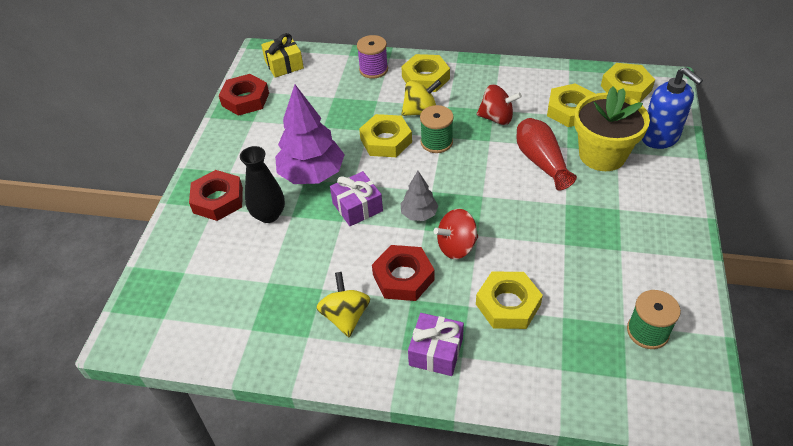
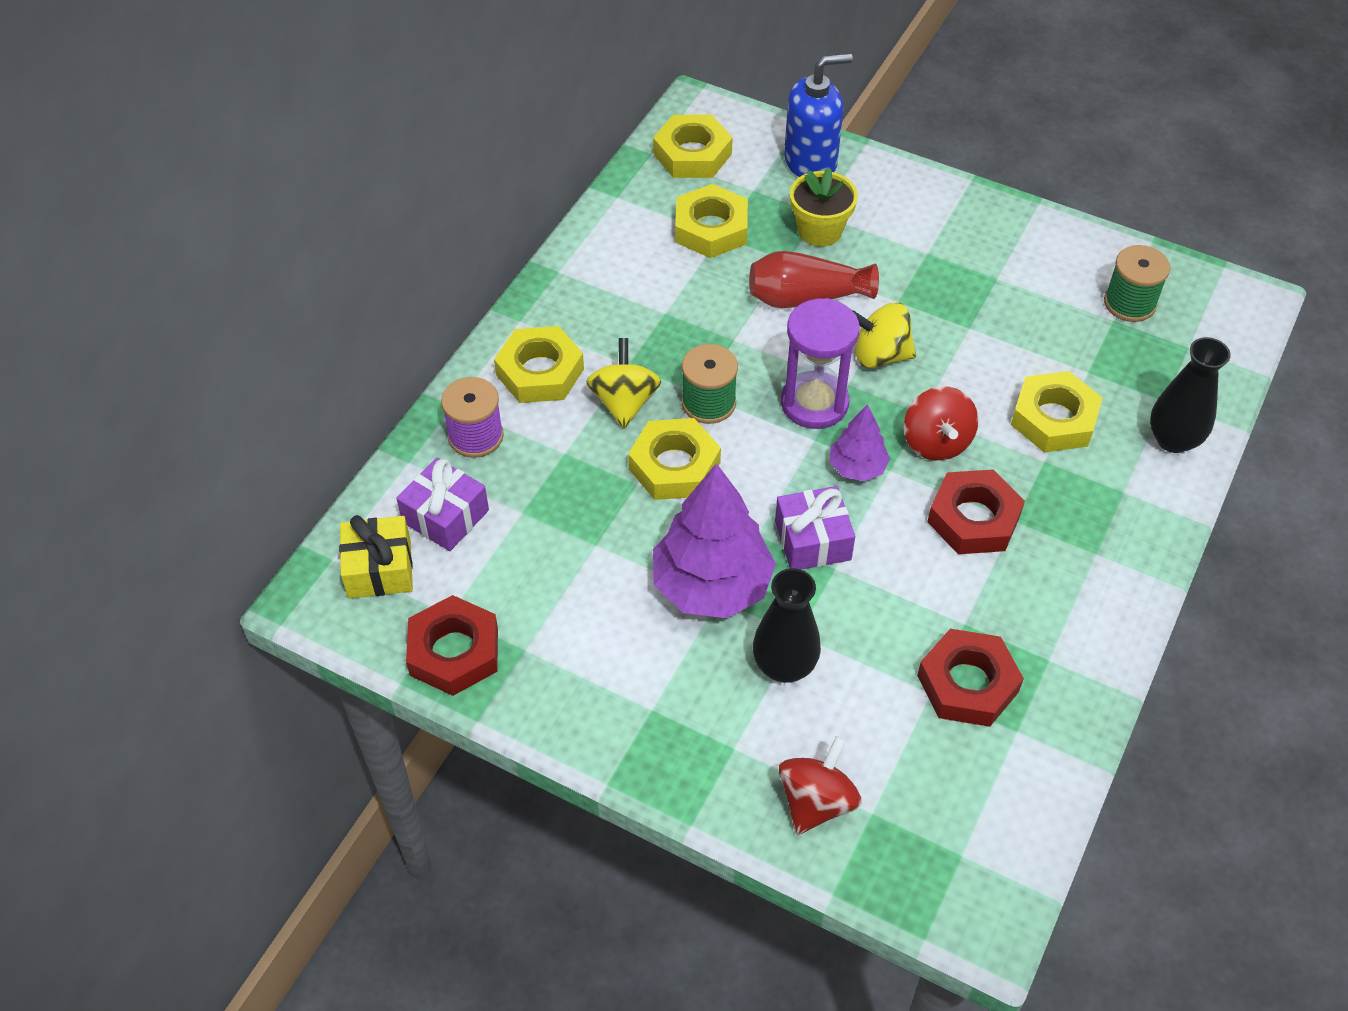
camera: 75 degrees left, 5 degrees up
(218, 200) = (718, 738): red nut -> red nut (967, 684)
(345, 316) = (1025, 605): yellow spinning top -> yellow spinning top (880, 355)
(419, 214) = (857, 467): grey tree -> purple tree
(436, 352) = (1110, 517): purple gift -> purple gift (445, 516)
(459, 184) = (814, 403): none -> purple hourglass
(496, 118) = (687, 315): red spinning top -> red spinning top (816, 802)
(525, 380) = (1173, 440): none -> black vase
(602, 155) = (819, 230): yellow flower pot -> yellow flower pot, size x0.64

